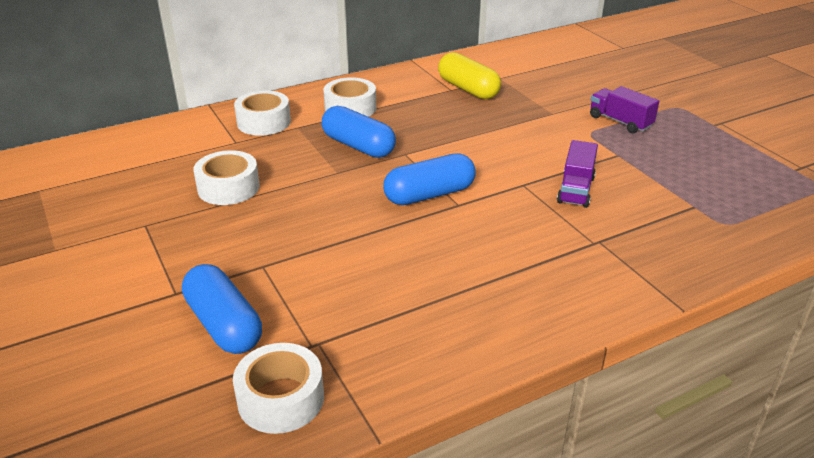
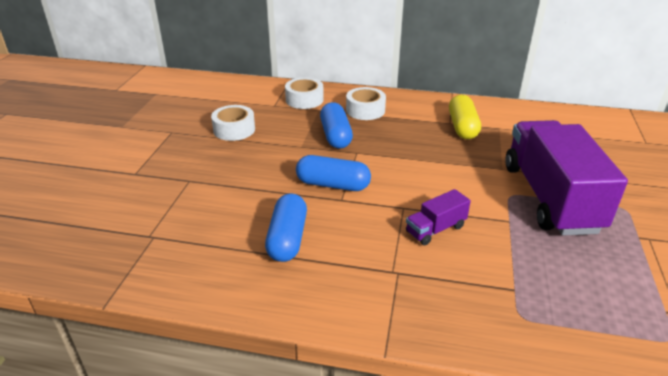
camera: 40 degrees right, 0 degrees up
(224, 325) = (130, 201): blue capsule -> blue capsule (287, 239)
(281, 399) = (97, 254): white tape -> none
(620, 122) = (550, 197): purple truck -> purple truck, size x2.34

